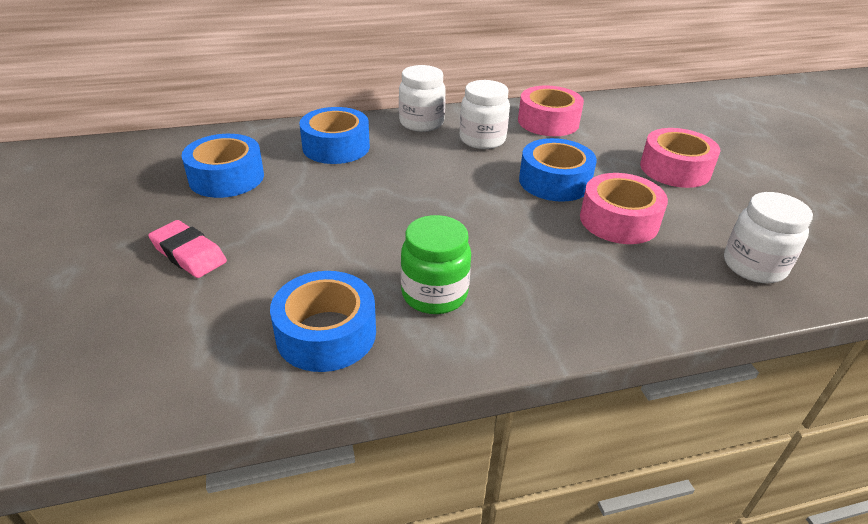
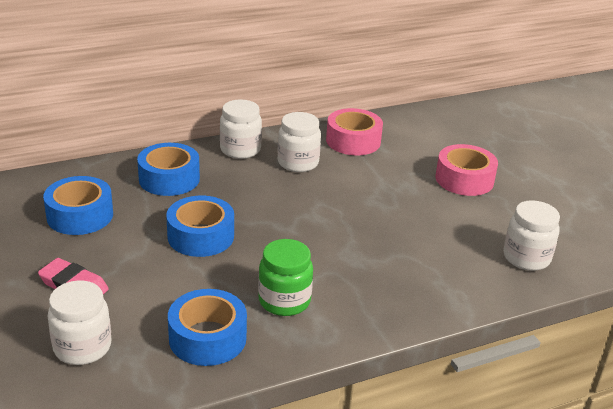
camera: 10 degrees left, 5 degrees down
(169, 331) = (82, 347): none -> white jar
(554, 181) = (365, 198): blue tape -> blue tape (201, 236)
(619, 220) = (421, 228): pink tape -> none

